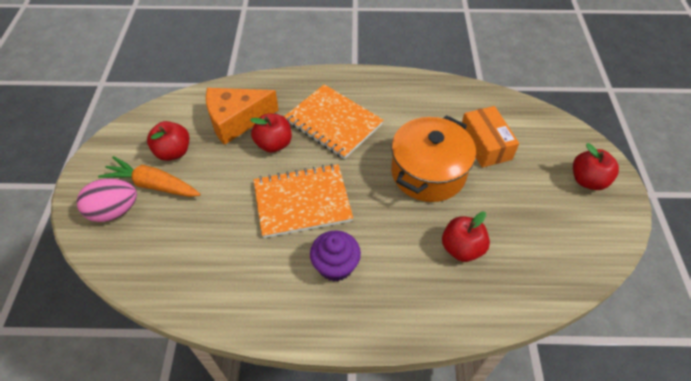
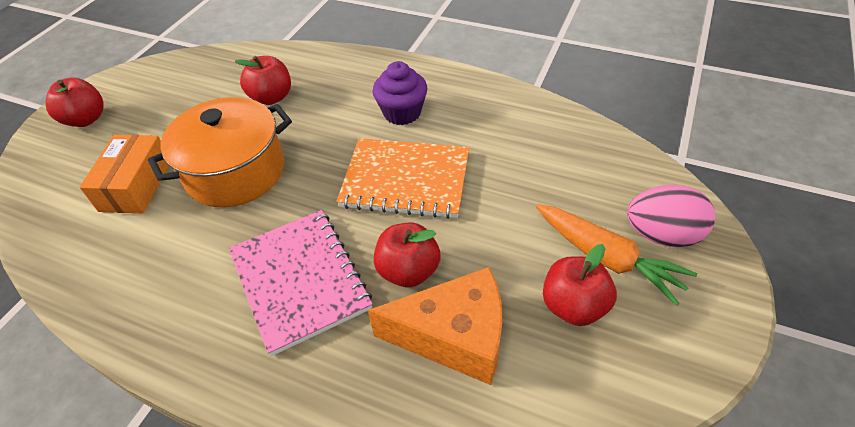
camera: 155 degrees left, 5 degrees down
(333, 122) = (300, 280): orange notebook -> pink notebook

